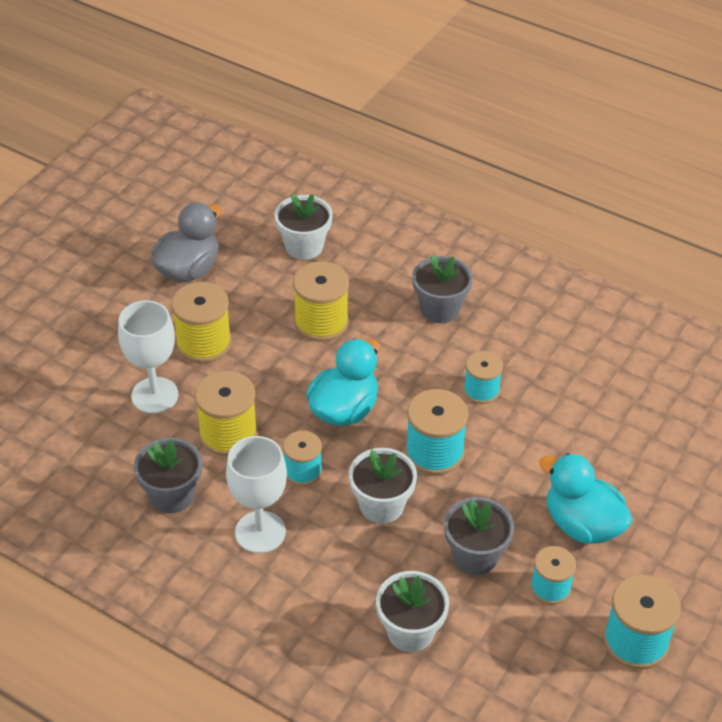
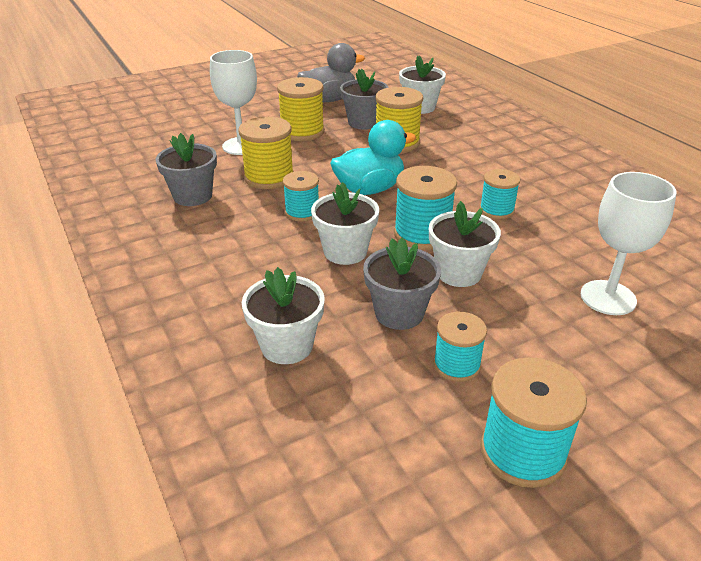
camera: 30 degrees right, 10 degrees down
(260, 532) = (231, 236): white goblet -> white goblet (608, 297)
(440, 309) = (498, 158): grey flower pot -> grey flower pot (363, 122)
(495, 488) = (458, 273): none -> white flower pot
(582, 524) = (528, 327): turquoise duck -> none

